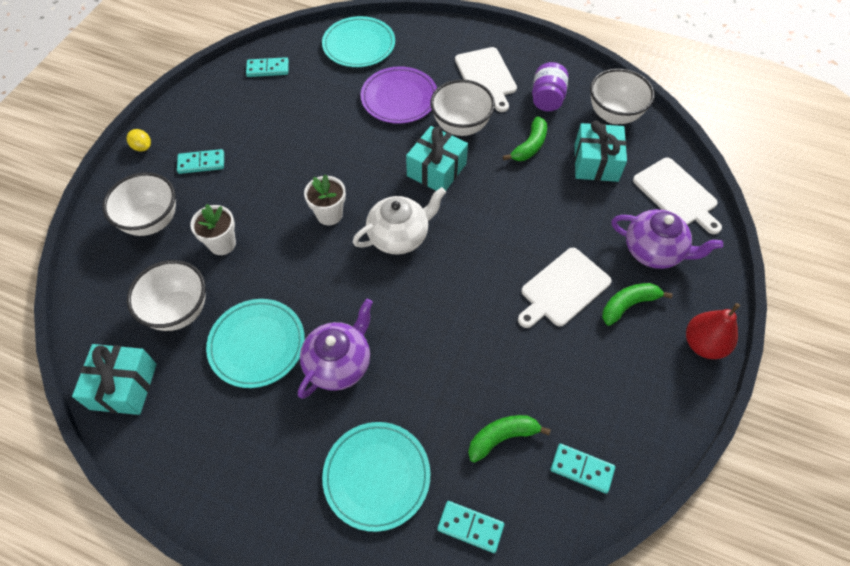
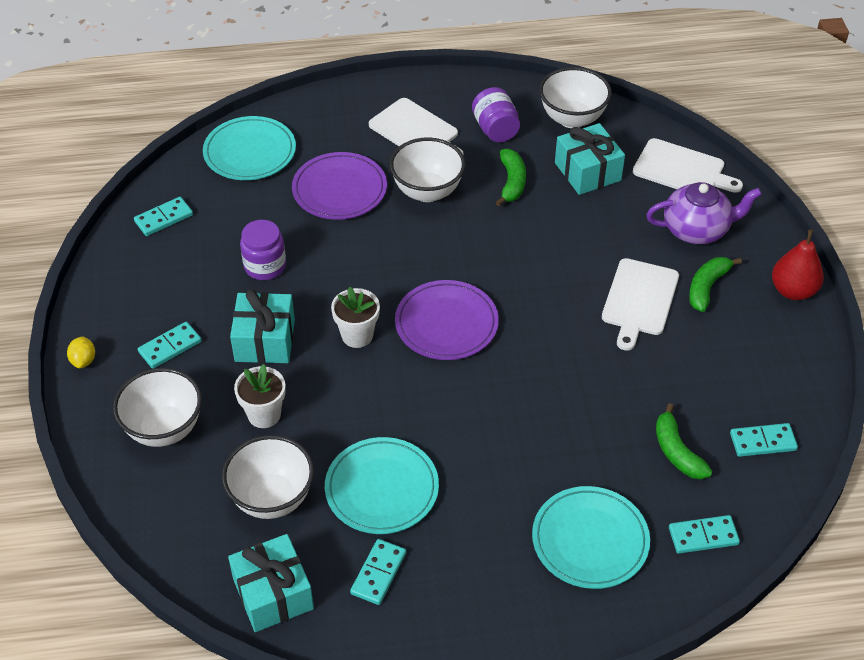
camera: 30 degrees left, 10 degrees down
(142, 147) = (83, 360): yellow lemon -> yellow lemon turned 75 degrees clockwise
(204, 412) = (378, 573): none -> turquoise domino
(306, 132) = (265, 266): none -> purple jar
(339, 363) = (478, 465): purple teapot -> none
(399, 236) = (446, 323): white teapot -> purple plate
(436, 170) = (435, 244): turquoise gift -> turquoise gift (265, 340)
(502, 437) = (677, 452): green banana -> green banana turned 60 degrees counterclockwise

